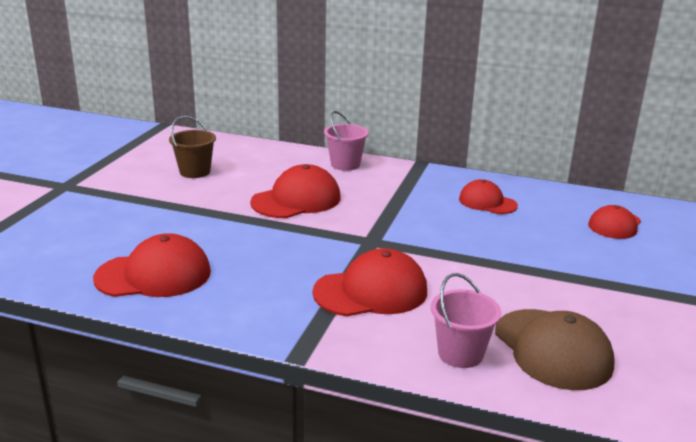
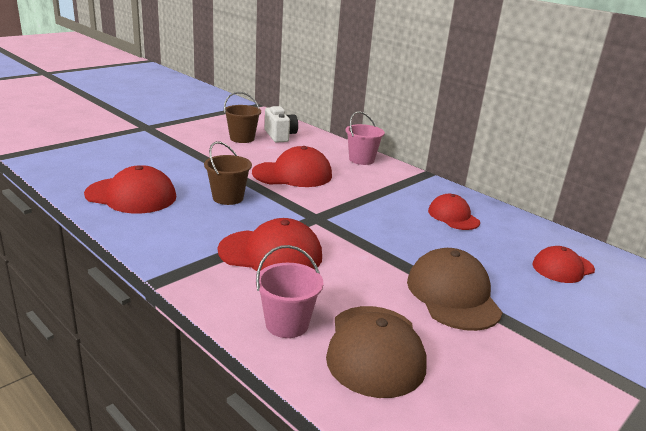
camera: 25 degrees right, 0 degrees up
(232, 158) = (280, 136): none -> white camera
(261, 246) = (228, 198): none -> brown bucket
(560, 278) = (453, 295): none -> brown cap

